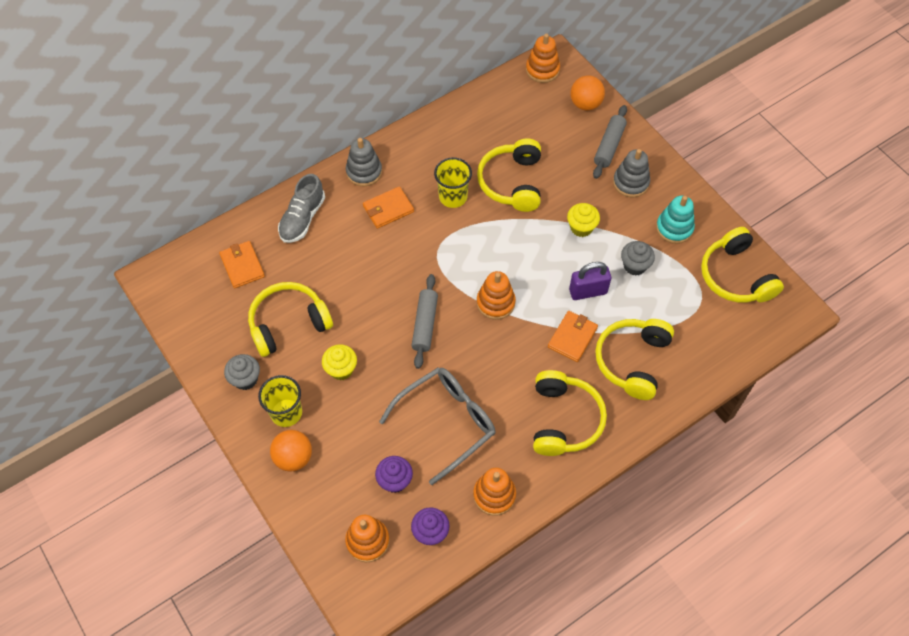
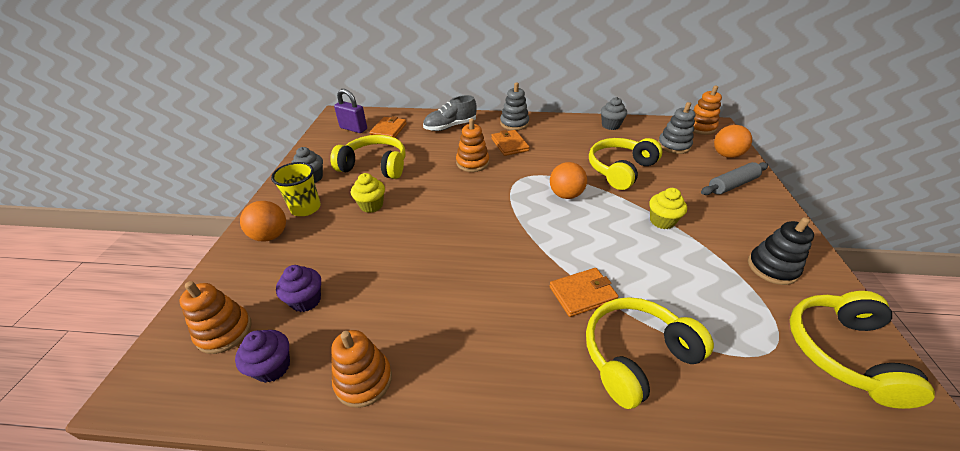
camera: 40 degrees right, 20 degrees down
(388, 209) = (509, 144): orange wallet -> orange wallet turned 60 degrees clockwise
(425, 324) = (461, 213): grey rolling pin -> none
(447, 422) = (399, 286): grey glasses -> none
(453, 197) = (563, 158): yellow cup -> none
(491, 246) = (565, 195): none -> orange ball
(495, 303) = (533, 230): orange stacking toy -> orange stacking toy (472, 163)
(564, 420) = (506, 360): yellow headphones -> none
(588, 291) = (631, 267): purple padlock -> purple padlock (353, 128)
(630, 183) = (739, 215): grey stacking toy -> grey stacking toy (673, 145)
(634, 266) = (701, 274): grey cupcake -> grey cupcake (610, 125)
(674, 228) = (772, 268): turquoise stacking toy -> black stacking toy

